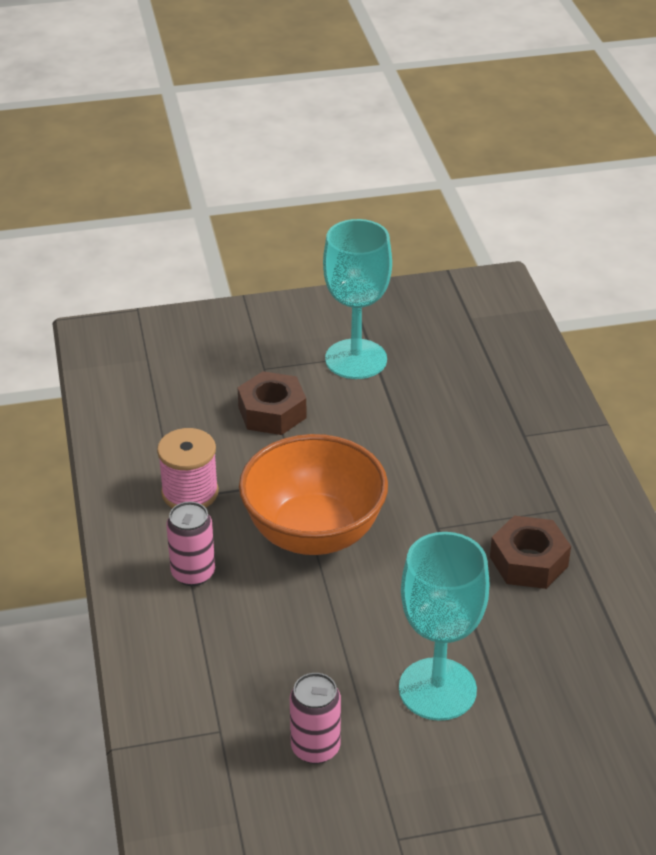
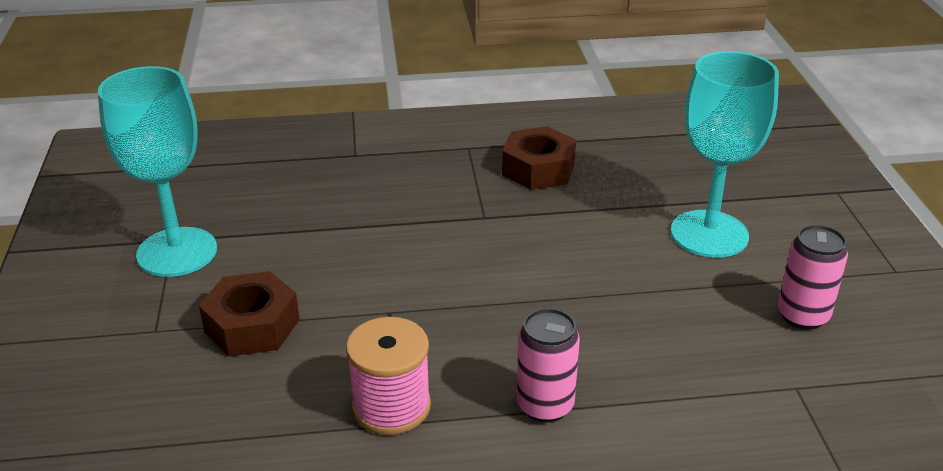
camera: 85 degrees left, 5 degrees down
(313, 533) = (483, 301): orange bowl -> none

